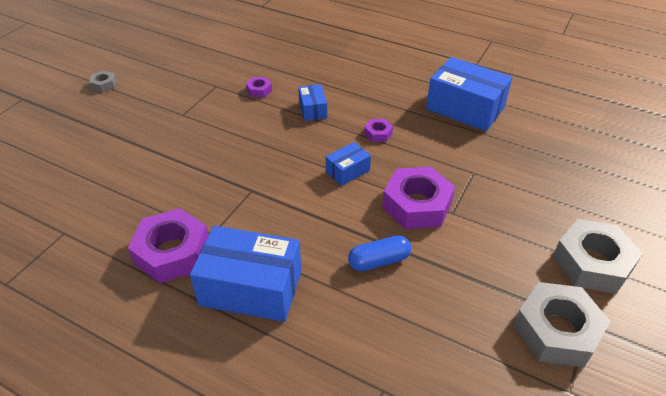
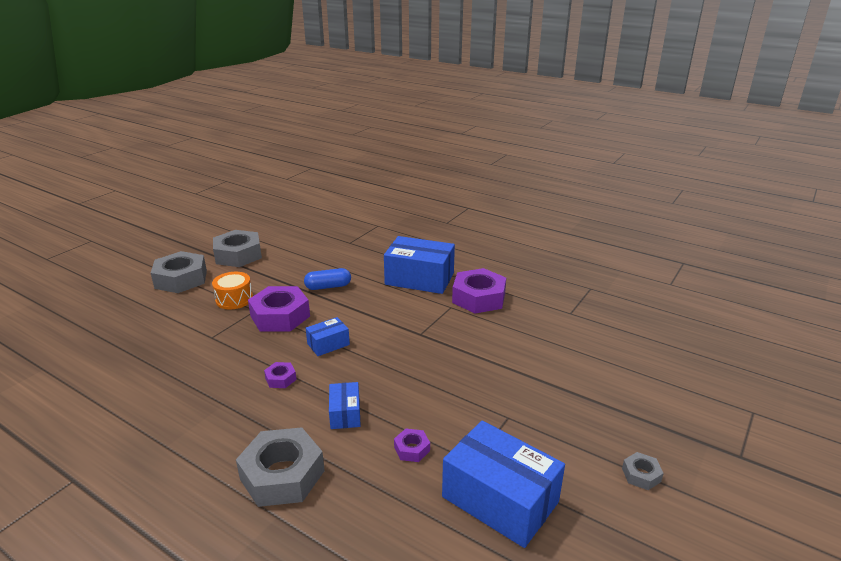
camera: 175 degrees left, 15 degrees down
(344, 73) = (282, 475): none -> grey nut
(465, 108) = (159, 404): blue box -> blue box (500, 499)
(489, 228) = (234, 299): none -> orange drum

